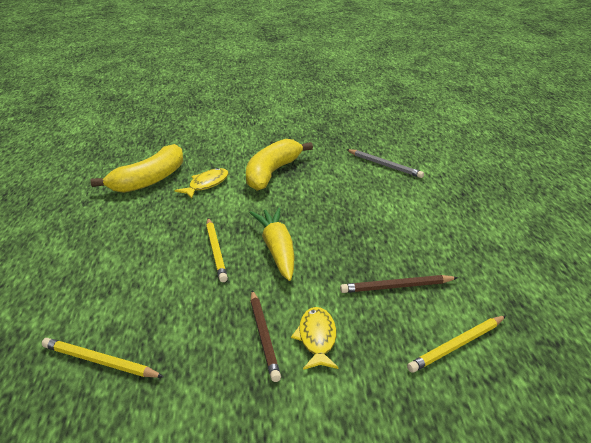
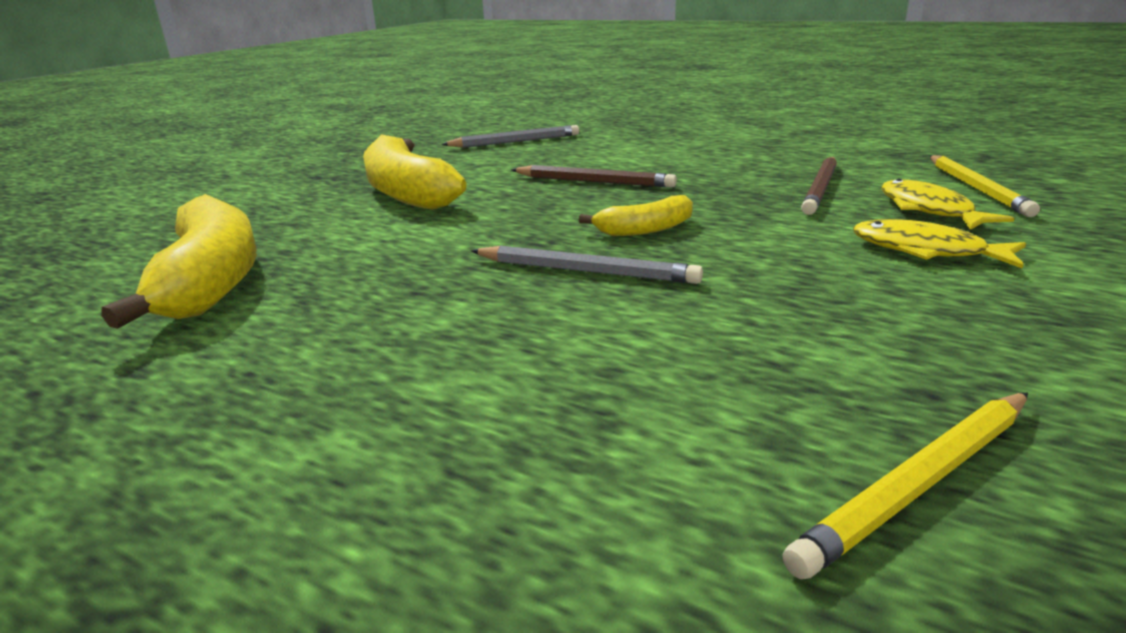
camera: 55 degrees left, 5 degrees down
(206, 184) = (343, 238): yellow fish -> yellow fish (929, 210)
(216, 251) = (586, 271): yellow pencil -> grey pencil
(264, 337) = (900, 284): brown pencil -> brown pencil (594, 181)
(277, 250) = (645, 229): yellow carrot -> yellow banana

